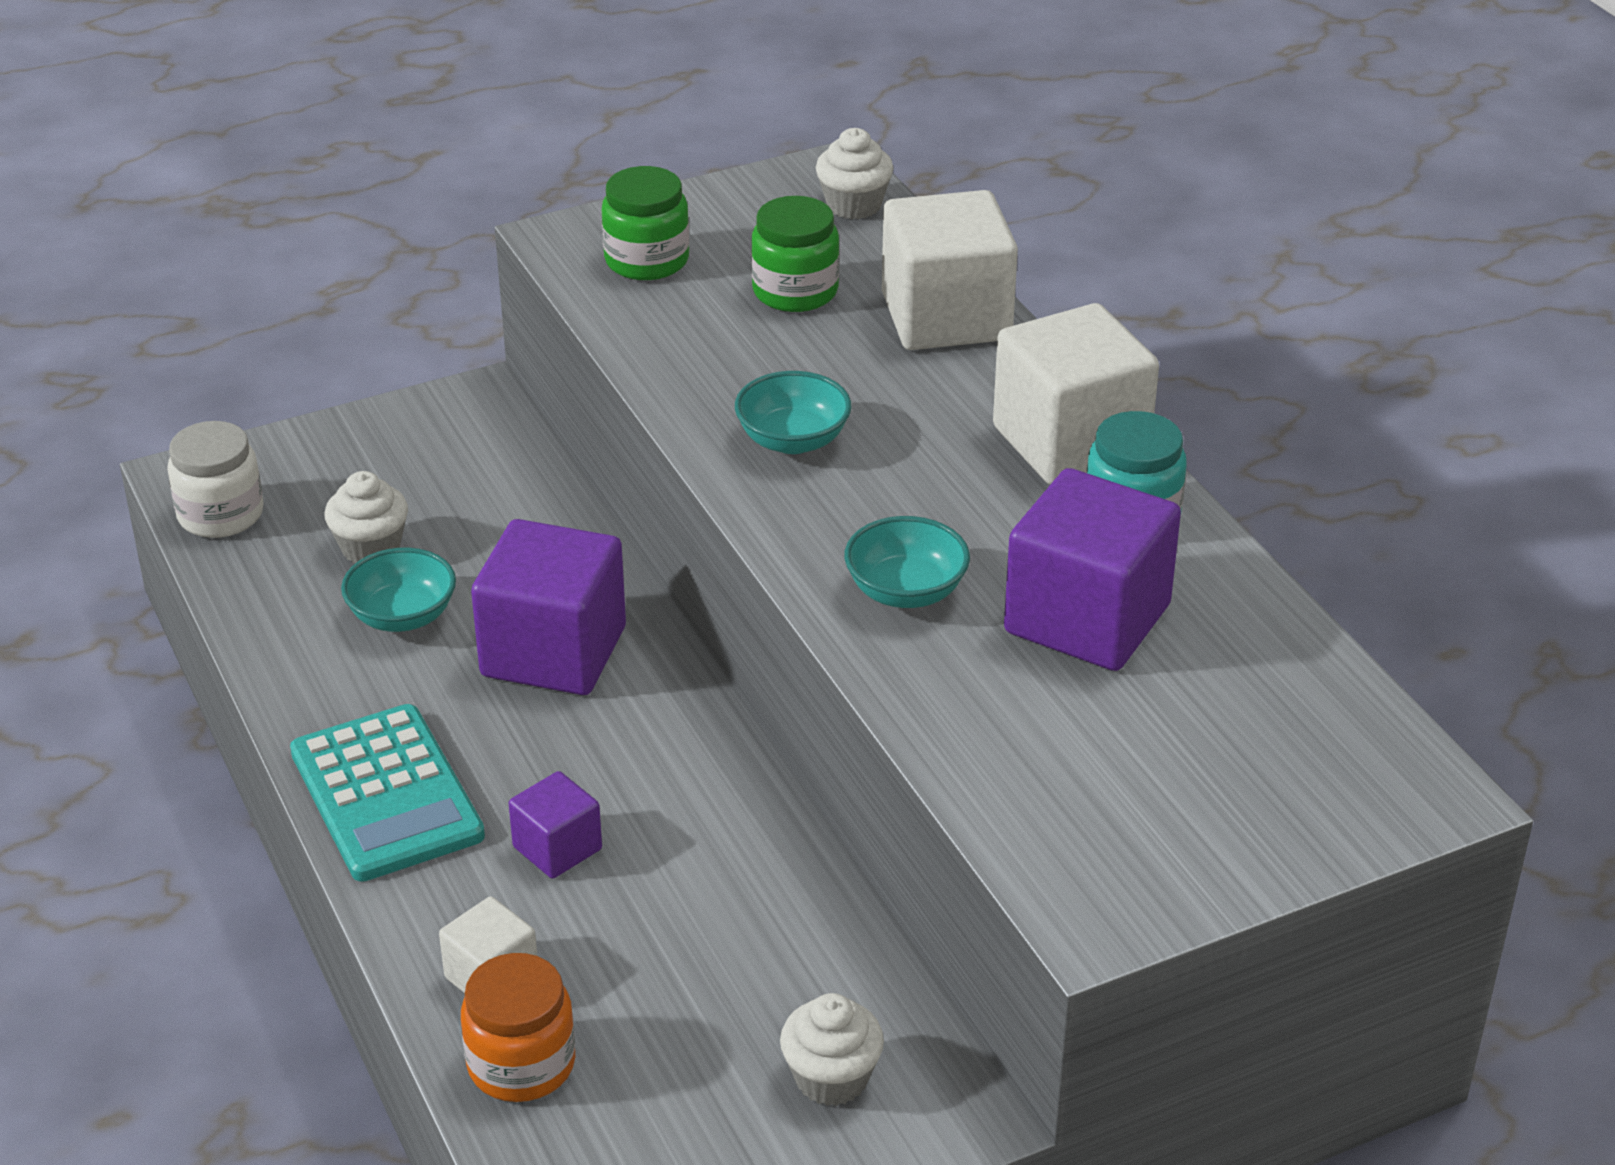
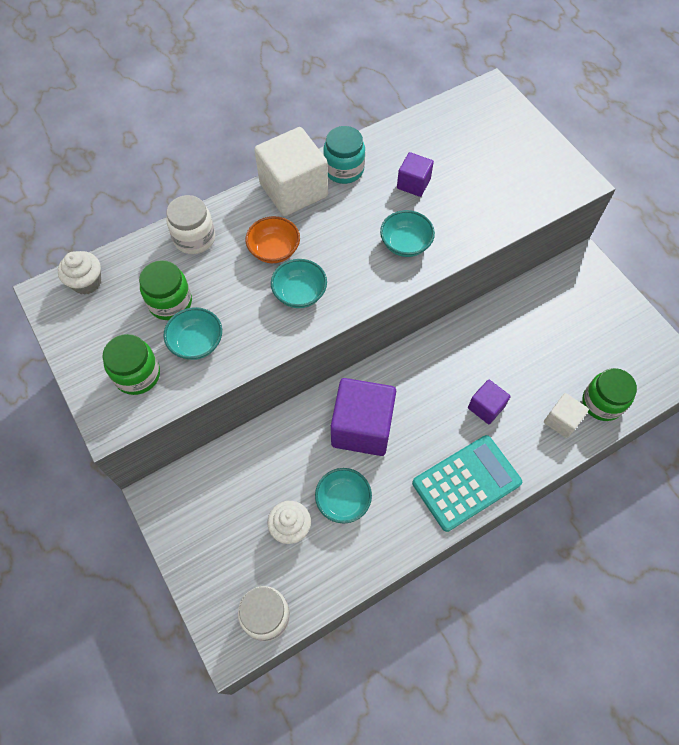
camera: 95 degrees left, 25 degrees up
(521, 1064) = (602, 403): orange jar -> green jar
(700, 320) = (197, 343): none -> turquoise bowl
(831, 1078) = (580, 301): white cupcake -> none
(906, 412) = (274, 250): none -> orange bowl
(946, 317) = (194, 238): white cube -> white jar
(1087, 619) = (413, 184): purple cube -> purple cube, size x0.52

